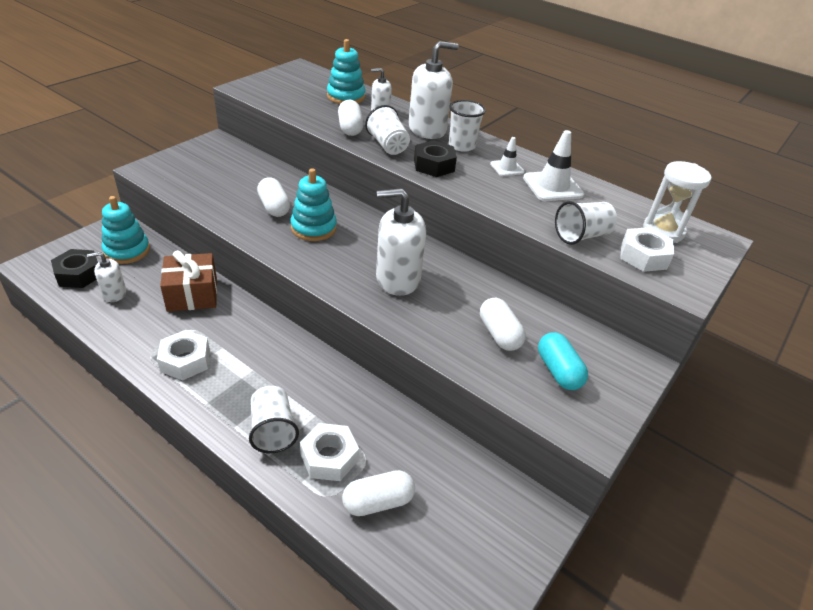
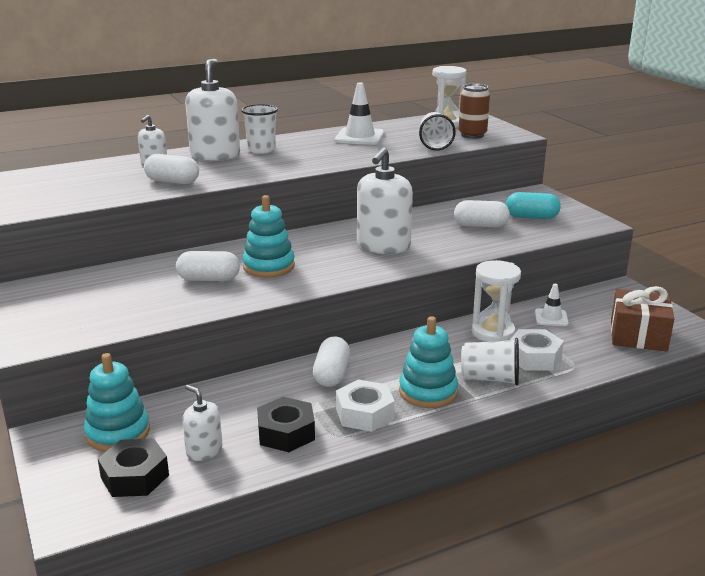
camera: 60 degrees left, 15 degrees down
(114, 294) = (204, 450): white soap dispenser -> white soap dispenser turned 120 degrees clockwise
(192, 294) = (253, 396): brown gift -> brown gift (638, 335)
(346, 97) = (97, 172): turquoise stacking toy -> turquoise stacking toy (428, 392)
(365, 414) = (493, 332): none -> white hourglass
(378, 502) = (588, 346): white capsule -> white capsule (331, 374)
(388, 145) = (228, 174): white cup -> none
(434, 165) = (284, 164): black nut -> black nut (286, 432)
(507, 168) = (316, 144): white traffic cone -> white traffic cone (551, 318)
(643, 256) = (472, 135): white nut -> brown can

